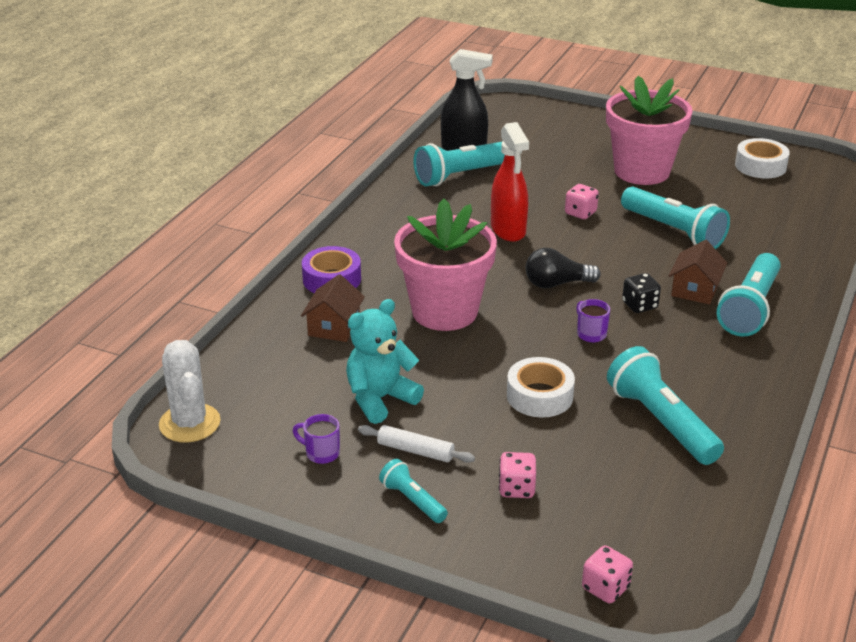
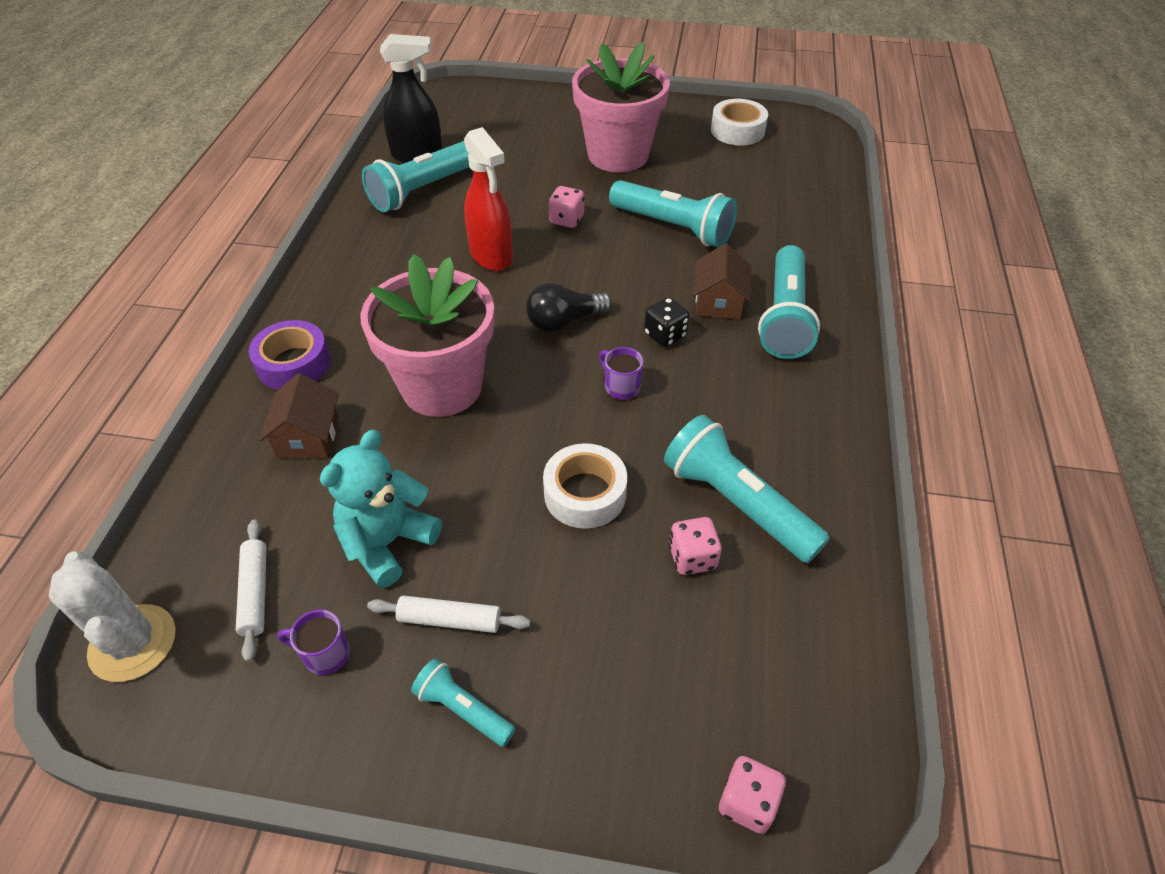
camera: 15 degrees left, 15 degrees up
(278, 411) = (255, 593): none -> white rolling pin
(516, 488) = (592, 654): pink dice -> pink dice (692, 558)

